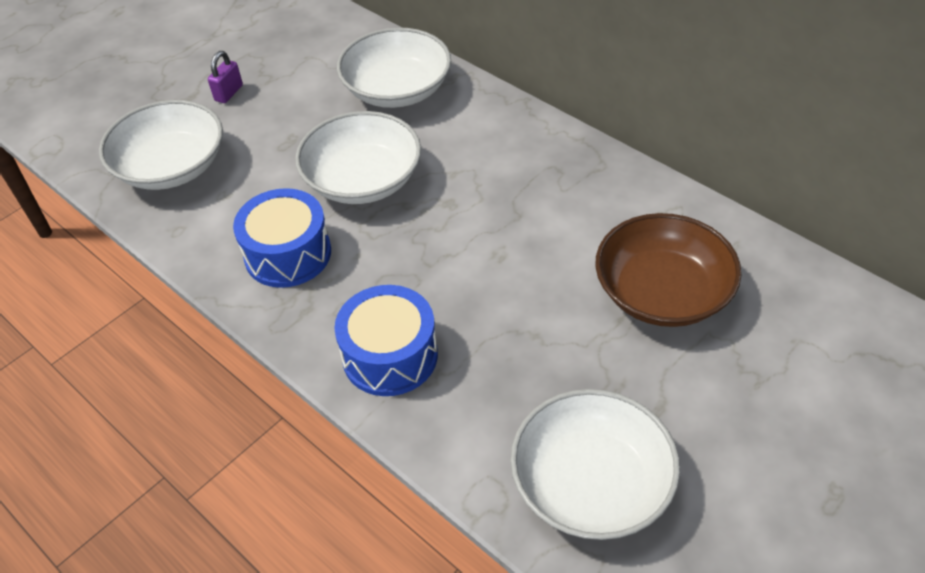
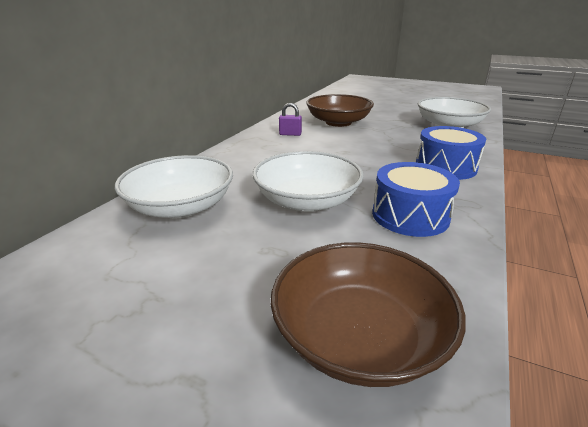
camera: 110 degrees left, 20 degrees down
(171, 167) = (359, 336): white bowl -> brown bowl
(229, 93) = (185, 331): purple padlock -> purple padlock (290, 134)

